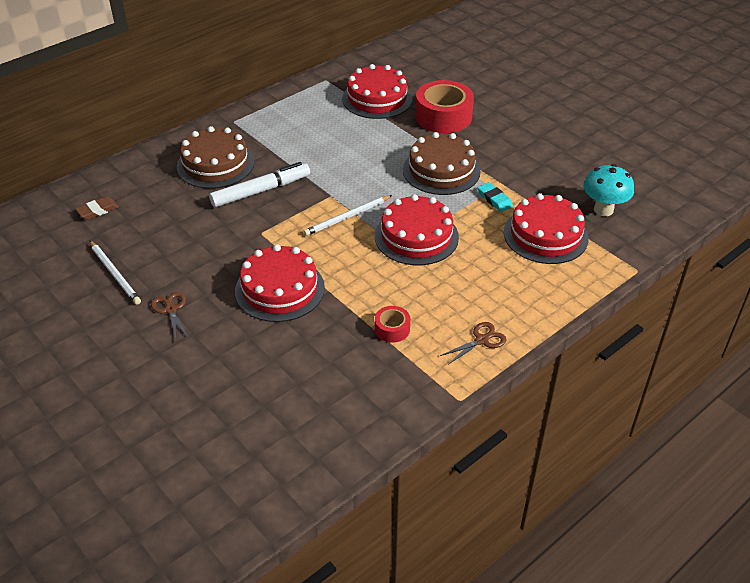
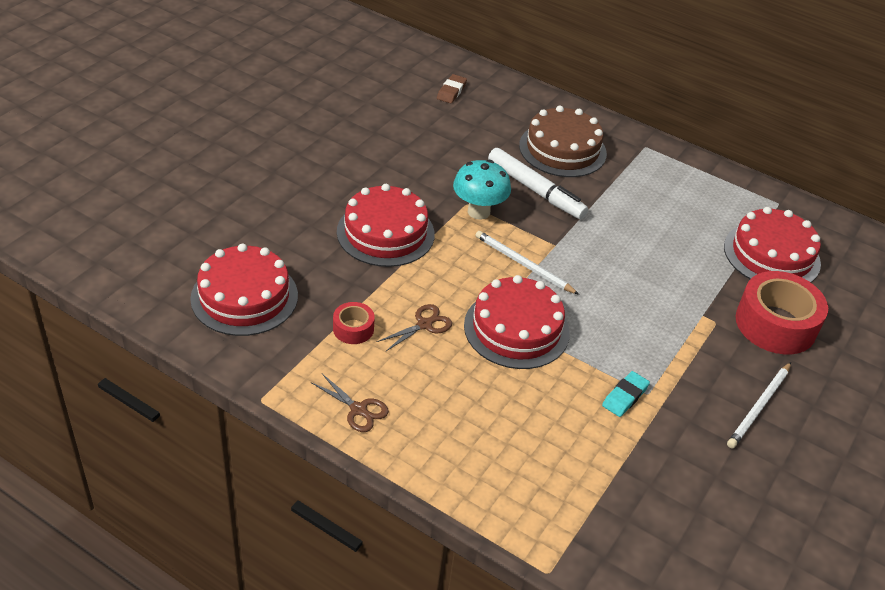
camera: 70 degrees right, 0 degrees up
(98, 210) = (451, 91): brown eraser -> brown eraser turned 75 degrees clockwise
(115, 274) = (367, 122): white pencil -> white pencil (759, 407)
(171, 310) = (332, 166): brown scissors -> brown scissors (424, 324)
(441, 170) = (657, 336): brown cake -> none
(545, 235) = (577, 458): red cake -> red cake (244, 297)
(603, 210) = (665, 524): turquoise mushroom -> turquoise mushroom (478, 212)

